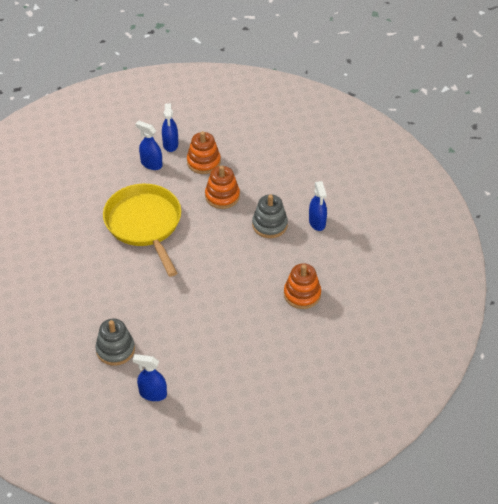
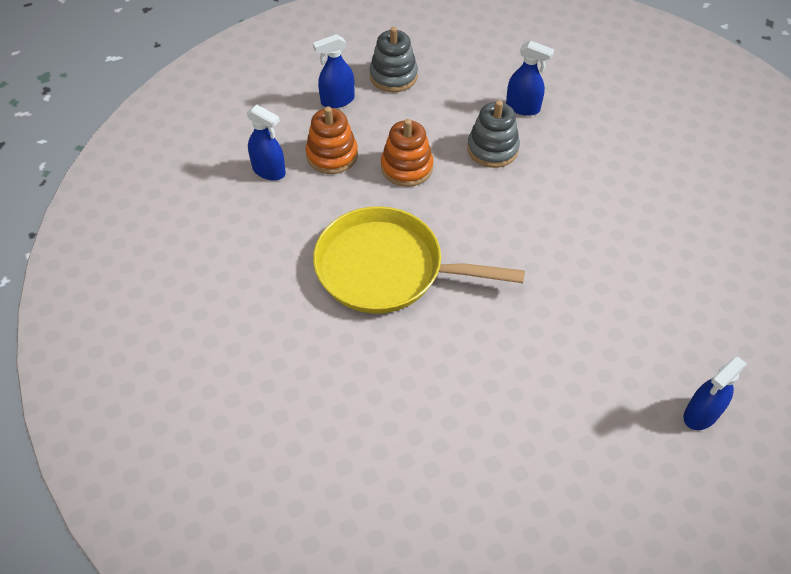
camera: 55 degrees left, 5 degrees up
(115, 350) = (593, 419): grey stacking toy -> grey stacking toy (393, 76)
(151, 164) = (284, 207): blue spray bottle -> blue spray bottle (337, 100)
(302, 294) = (627, 177): orange stacking toy -> none

